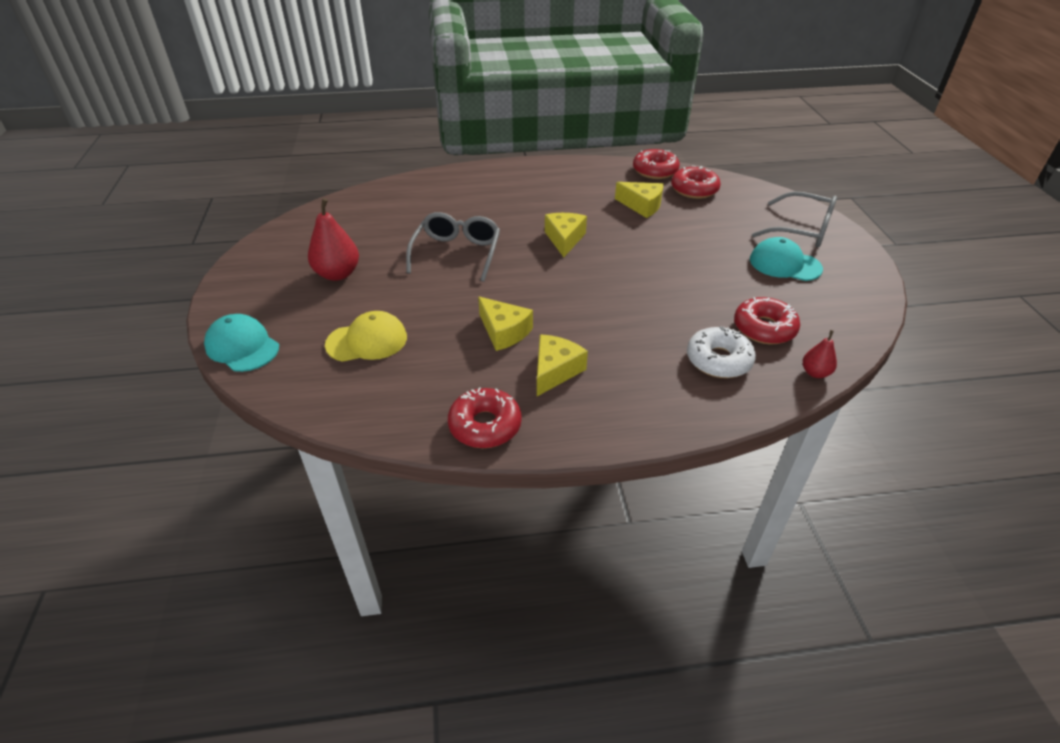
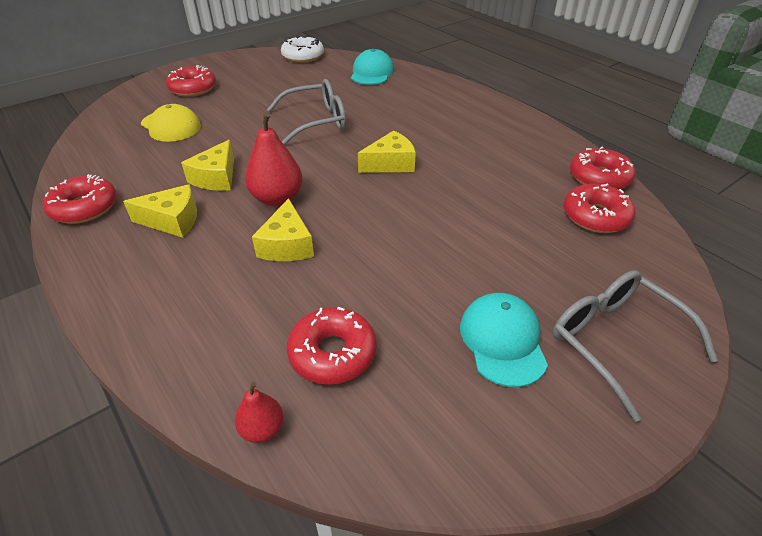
camera: 60 degrees right, 0 degrees up
(242, 346) = (142, 89): turquoise cap -> turquoise cap (372, 73)
(291, 309) = (193, 89): none -> red donut
(338, 274) = (247, 88): red pear -> red pear (277, 199)
(642, 206) = (509, 190): yellow cheese -> yellow cheese (287, 245)
(718, 360) = (243, 327): white donut -> white donut (303, 56)
(802, 230) = (615, 341): grey glasses -> grey glasses turned 150 degrees clockwise

